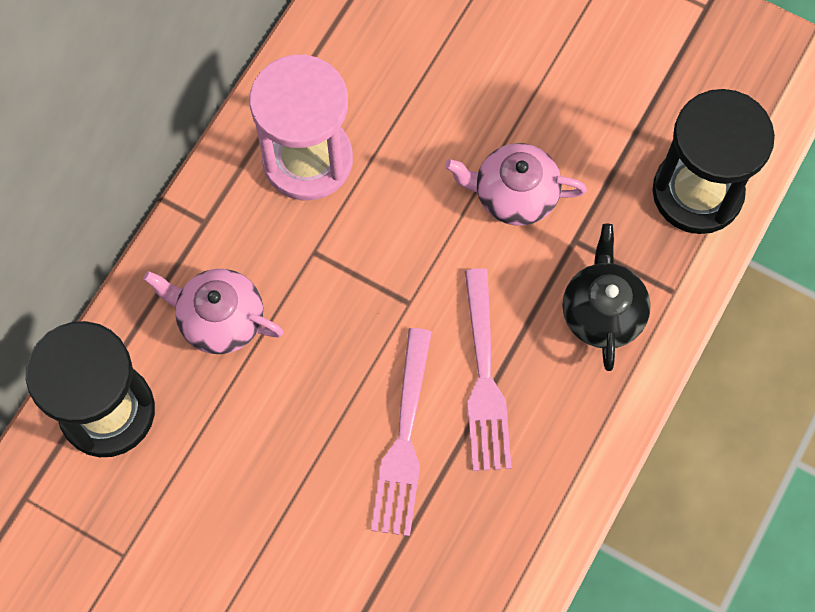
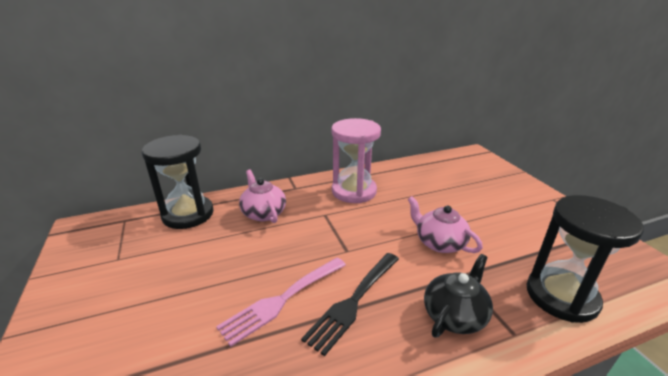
camera: 40 degrees right, 40 degrees down
(484, 378) = (353, 301): pink fork -> black fork

